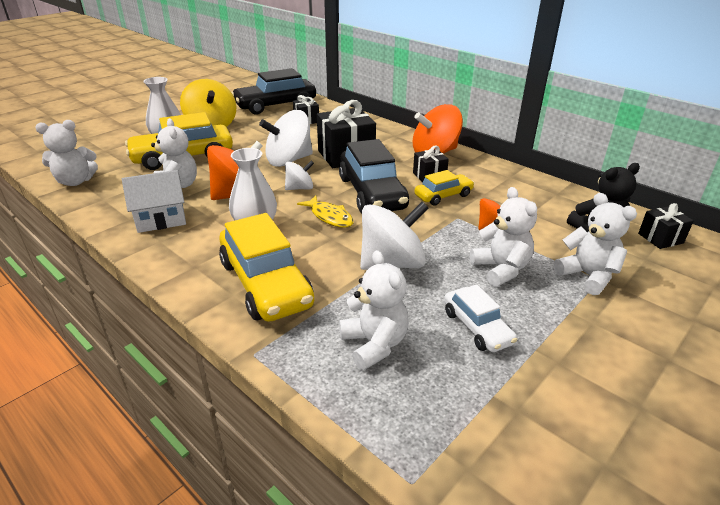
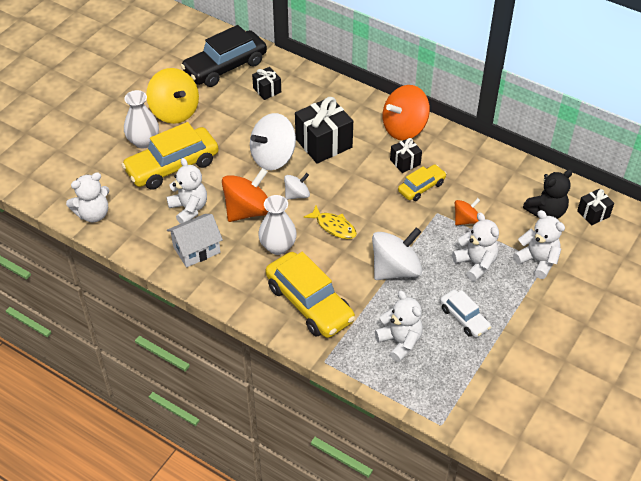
camera: 10 degrees left, 15 degrees up
(372, 193) = (360, 192): black car -> none

